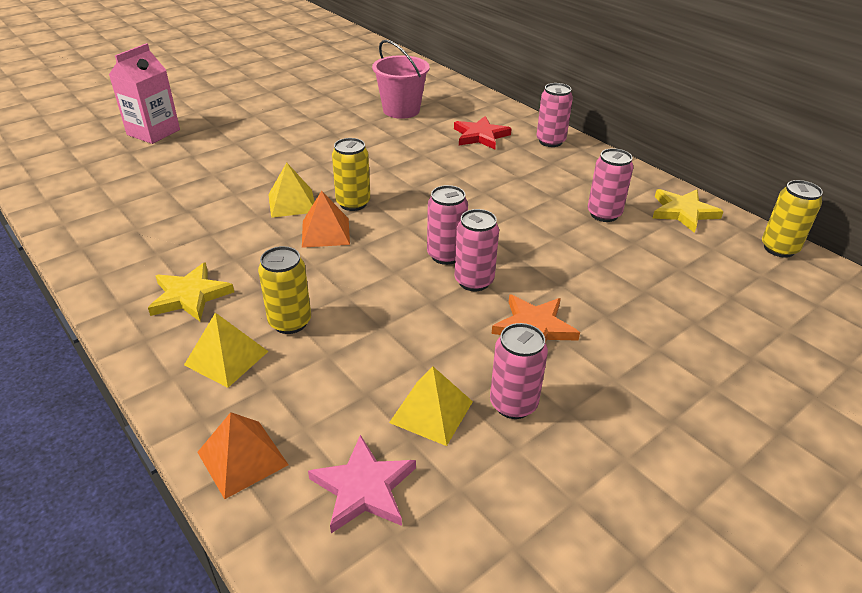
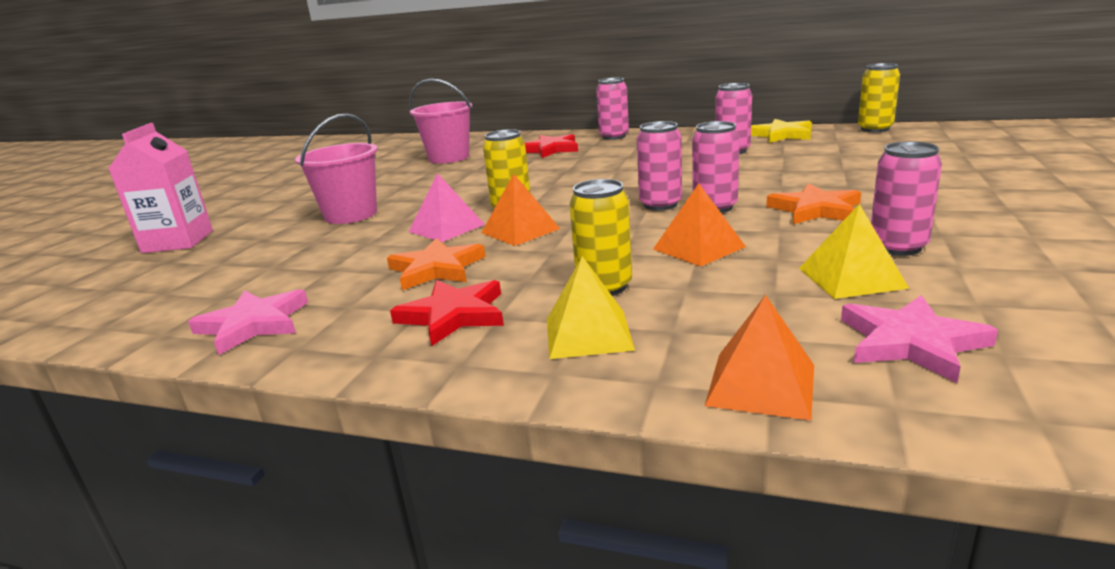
camera: 30 degrees left, 15 degrees down
(104, 241) = (253, 324): none -> pink star
(190, 296) = (453, 315): yellow star -> red star
(235, 245) = (436, 269): none -> orange star
(262, 154) = (351, 215): none -> pink bucket
(292, 203) = (446, 228): yellow pyramid -> pink pyramid
(395, 319) = (698, 248): none -> orange pyramid

